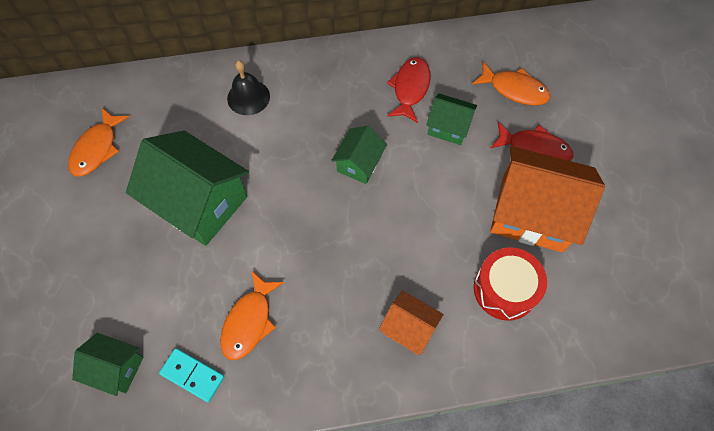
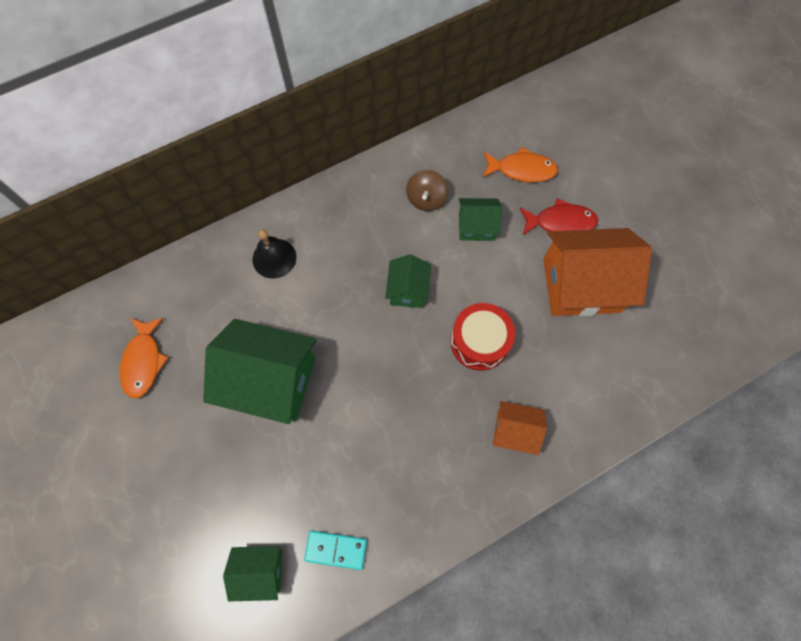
camera: 20 degrees left, 5 degrees up
(249, 321) = (367, 479): orange fish -> none
(410, 88) = (426, 199): red fish -> brown spinning top
(505, 289) = (583, 364): red drum -> red drum (479, 342)

